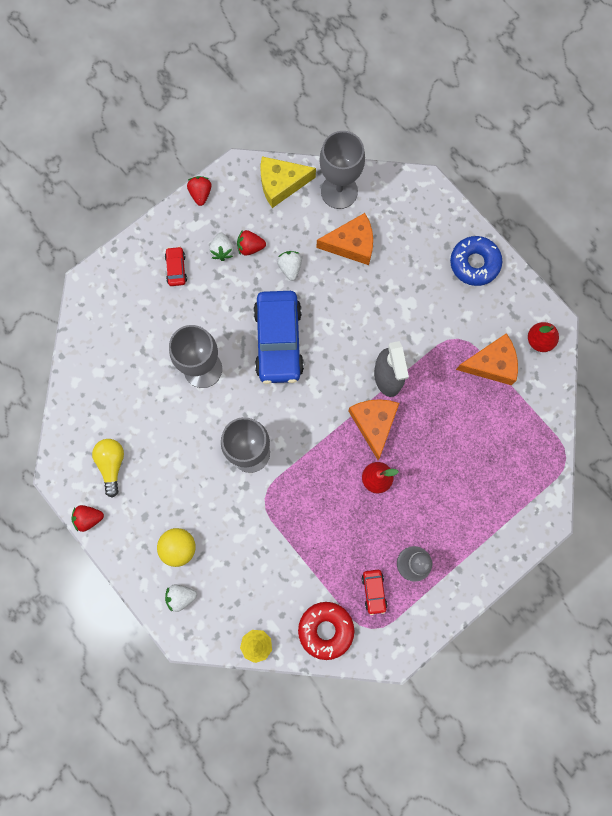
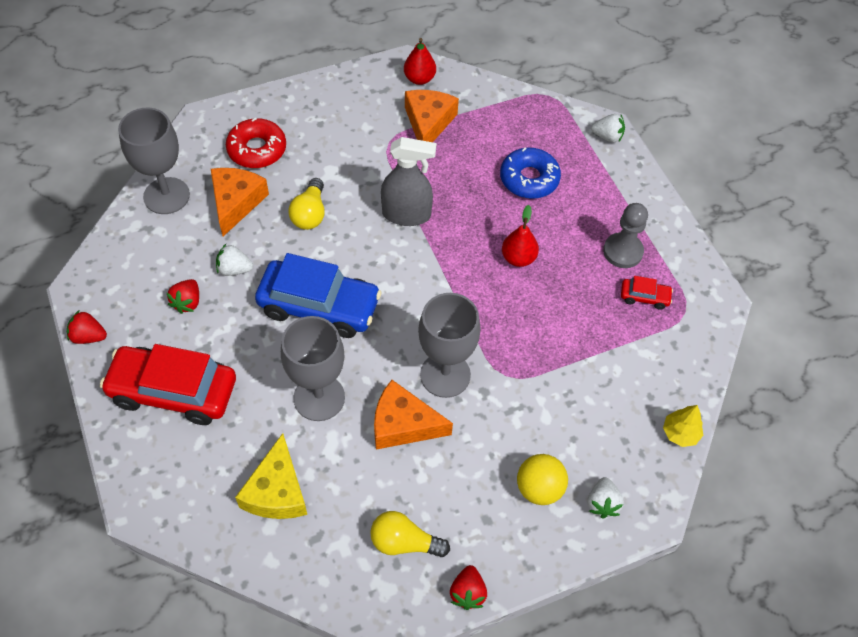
camera: 75 degrees left, 20 degrees down
(176, 269) = (173, 391): red car -> red car, size x2.32
(222, 251) = (176, 333): white strawberry -> white strawberry (607, 136)
(281, 184) = (125, 248): yellow cheese -> yellow cheese (277, 491)
(326, 629) = (677, 356): red donut -> red donut (257, 149)
(361, 303) = (310, 214): none -> yellow light bulb
(374, 423) = (455, 242): orange cheese -> orange cheese (403, 424)
(474, 263) = (313, 104): blue donut -> blue donut (529, 179)

